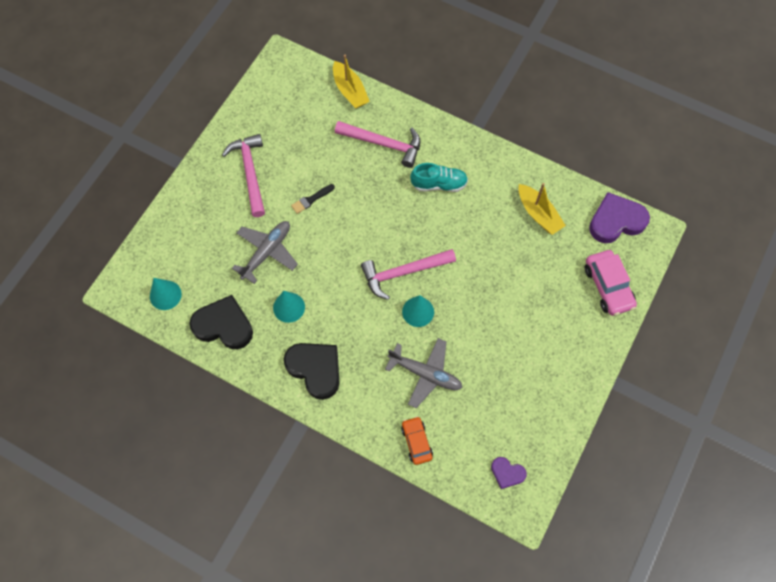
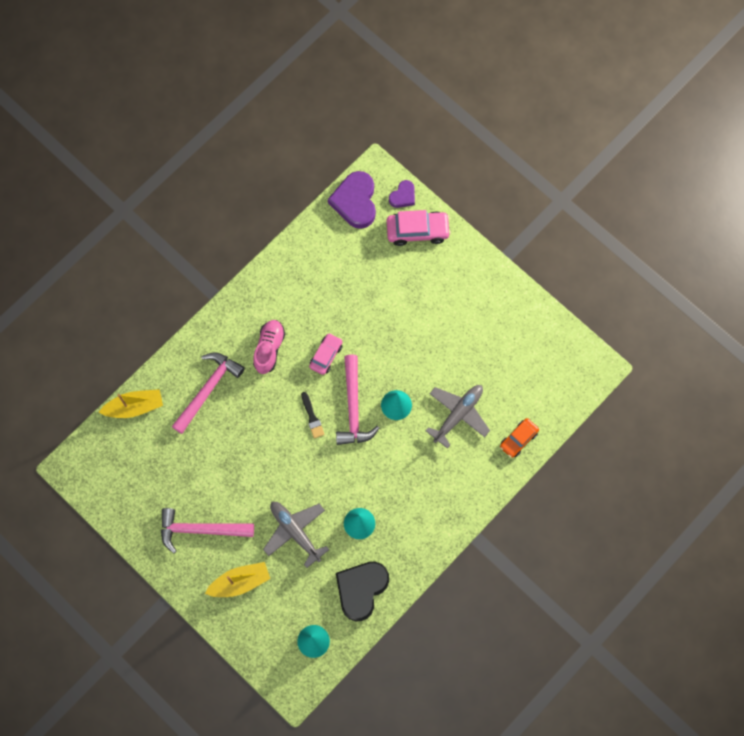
camera: 75 degrees left, 5 degrees up
(311, 199) = (249, 475): black brush -> black brush (312, 417)
(315, 369) = (428, 512): black heart -> none
(416, 442) = (518, 439): orange car -> orange car turned 45 degrees counterclockwise
(439, 184) = (269, 349): turquoise shoe -> pink shoe
(448, 235) = (326, 356): none -> pink car
(507, 473) = (564, 371): purple heart -> purple heart (403, 196)
(538, 214) = (328, 267): yellow boat -> yellow boat (240, 582)

